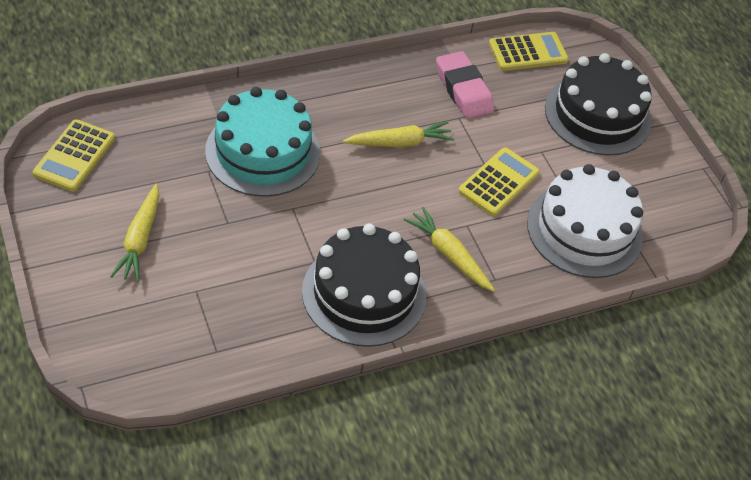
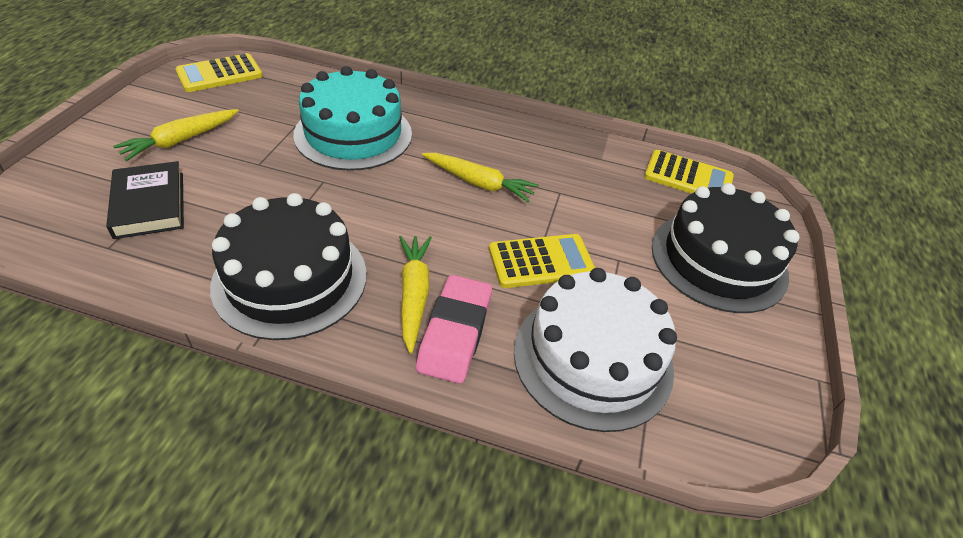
camera: 40 degrees right, 5 degrees down
(197, 304) = (150, 204): none -> black book
(463, 90) = (588, 175): pink eraser -> pink eraser (455, 333)

